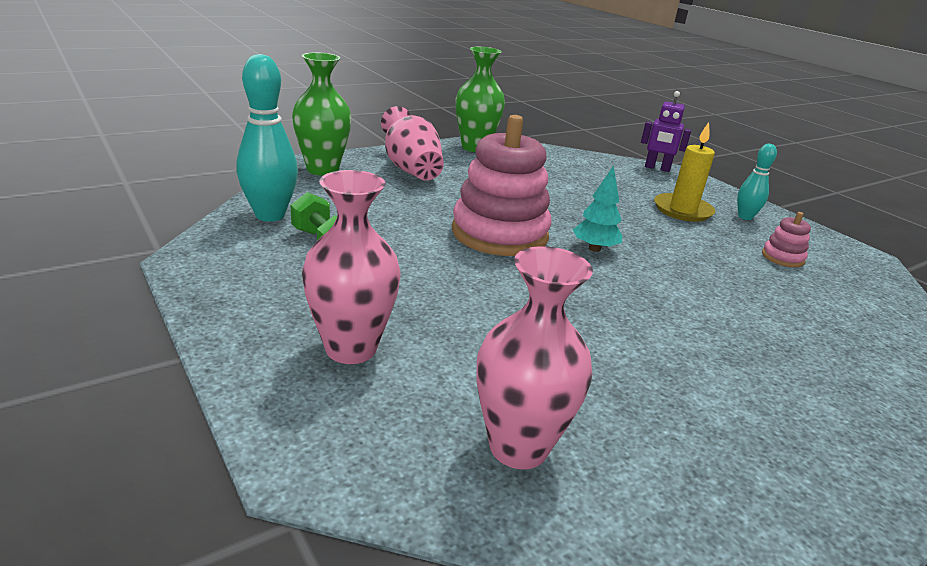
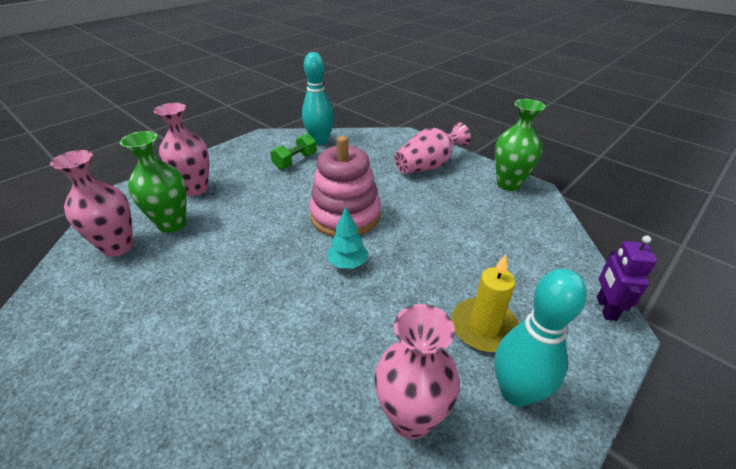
camera: 80 degrees right, 10 degrees up
(322, 169) = (395, 139): green vase -> green vase (172, 224)
(745, 217) = (516, 392): turquoise bowling pin -> turquoise bowling pin, size x1.73
(782, 258) = (411, 418): pink stacking toy -> pink vase

